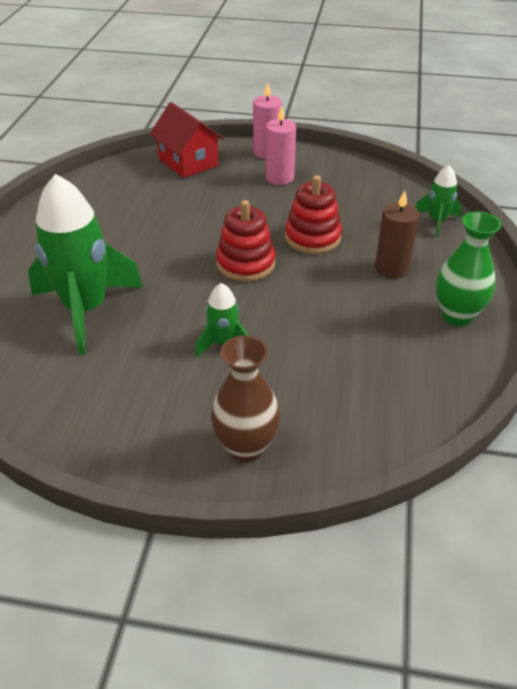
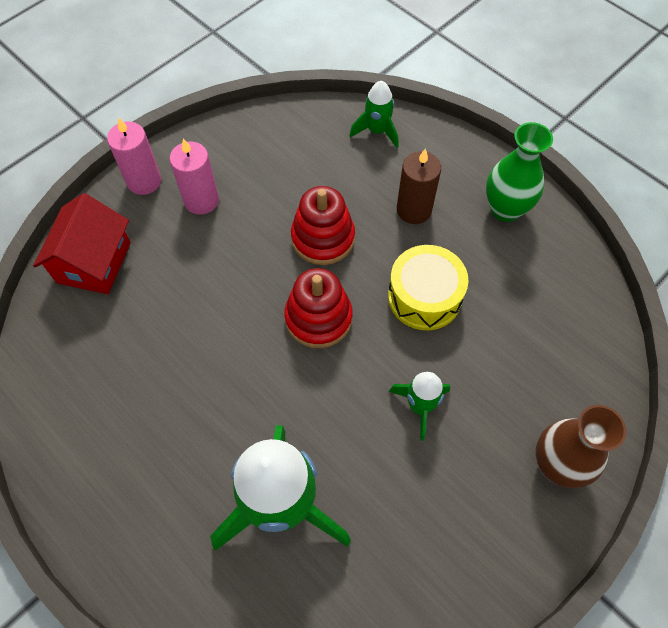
camera: 55 degrees left, 20 degrees up
(188, 162) = (94, 262): red house -> red house turned 75 degrees counterclockwise
(321, 306) = (424, 297): none -> yellow drum

